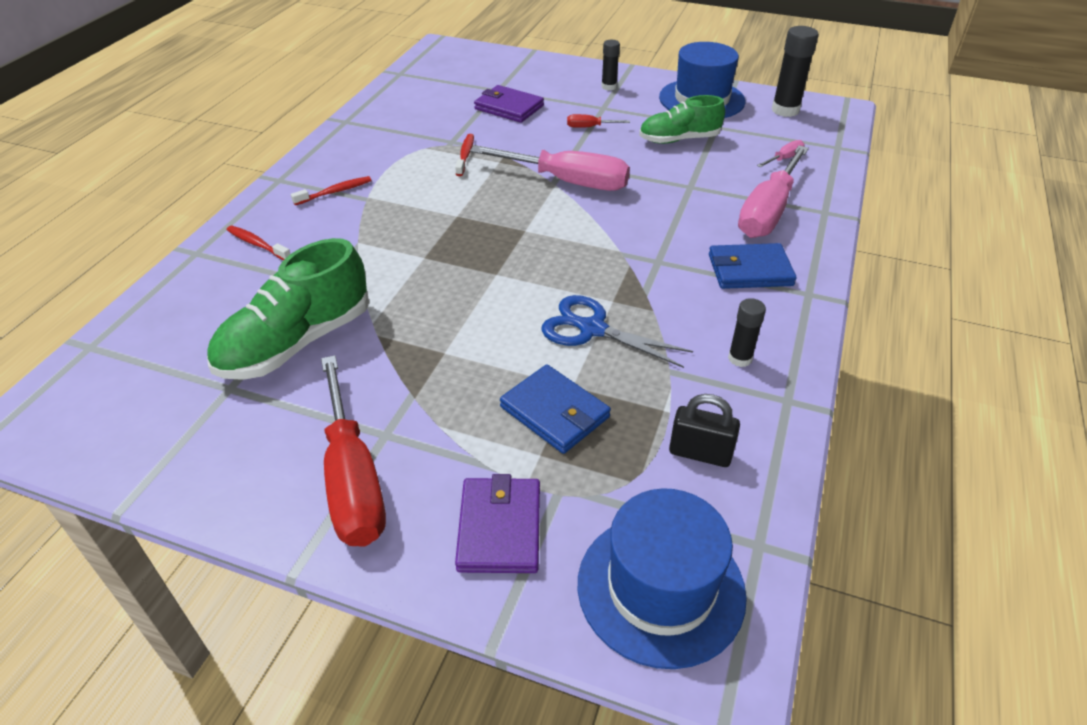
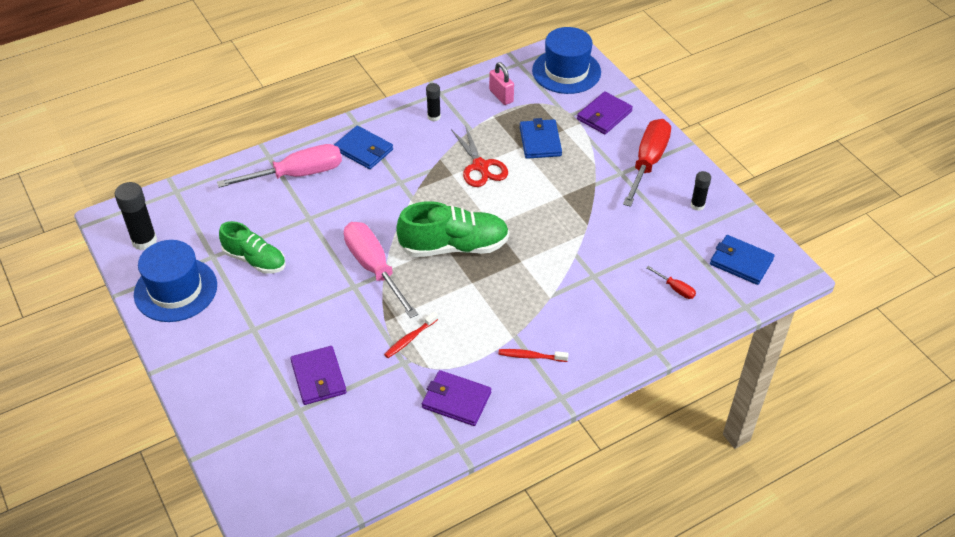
camera: 140 degrees left, 5 degrees up
(114, 400) = (741, 262): none -> blue wallet
(257, 244) = (613, 334): red toothbrush -> none
(296, 343) = (632, 243): green shoe -> green shoe (454, 246)
(377, 141) = (456, 400): none -> purple wallet
(590, 127) = (292, 312): red screwdriver -> red screwdriver (675, 288)
(592, 329) = (480, 166): blue scissors -> red scissors
(609, 87) = (214, 352): black glue stick -> black glue stick (697, 205)
(700, 453) = (501, 96): black padlock -> pink padlock
(784, 159) = (222, 202): pink screwdriver -> none

